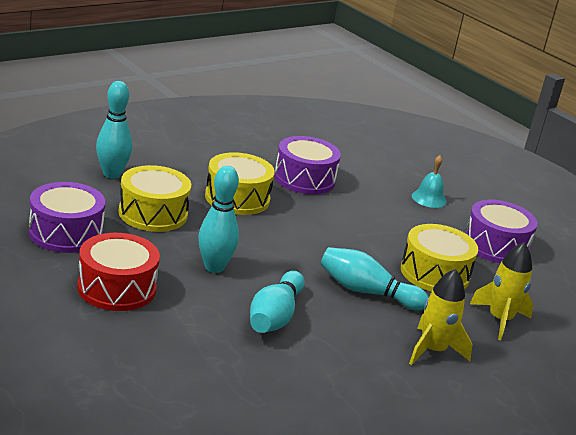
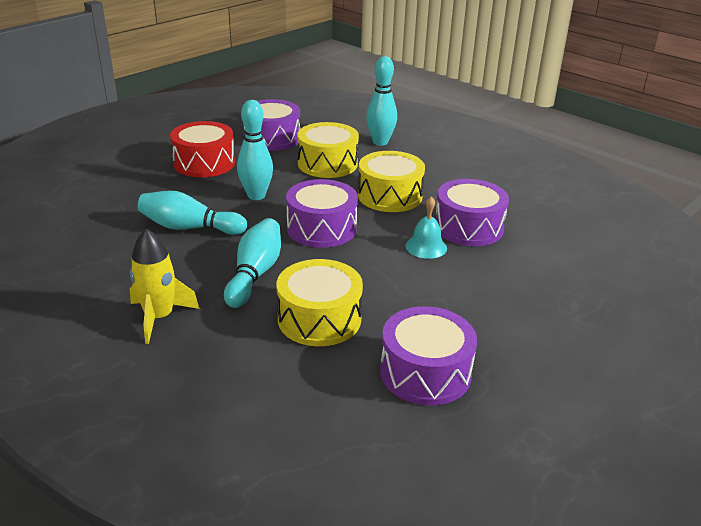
camera: 85 degrees right, 5 degrees up
(292, 244) = (321, 228): none -> purple drum
(429, 198) = (509, 314): turquoise bell -> turquoise bell (426, 247)
(500, 320) = (238, 369): yellow rocket -> none

